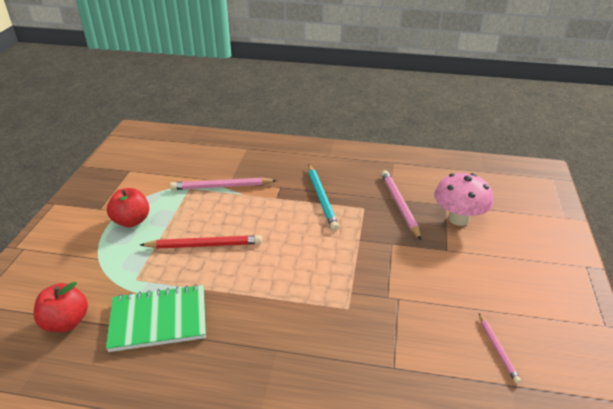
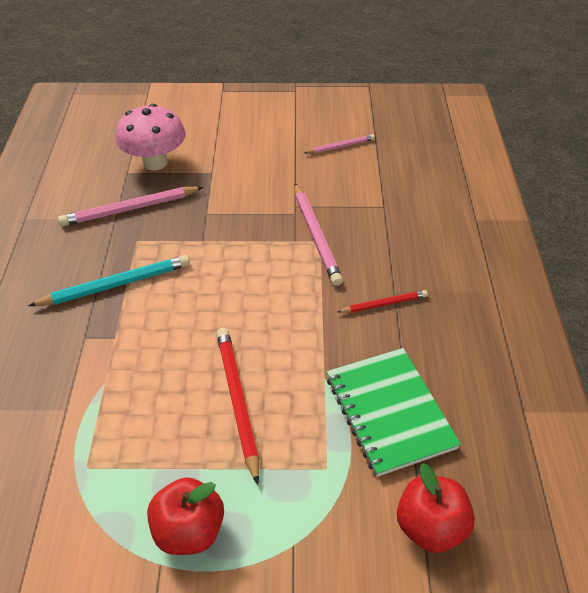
camera: 100 degrees left, 10 degrees up
(221, 186) = (82, 418): pink pencil -> pink pencil (316, 236)
(262, 339) = (384, 304): none -> red pencil

